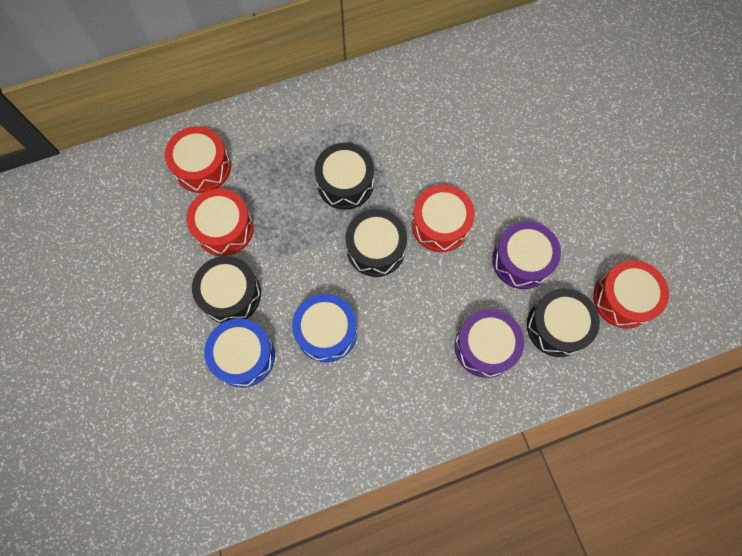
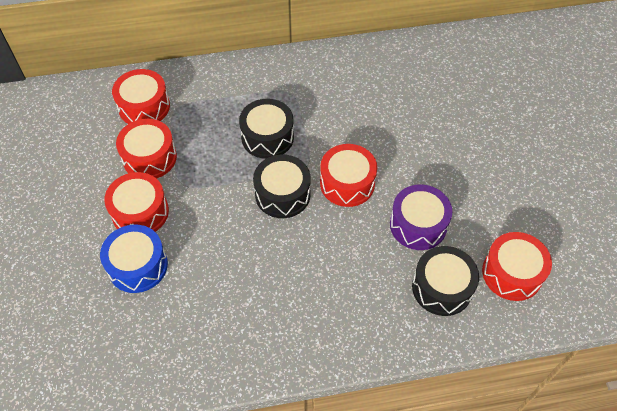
camera: 10 degrees right, 15 degrees down
(231, 295) = (140, 212): black drum -> red drum
(326, 331) = (220, 257): blue drum -> none
(485, 347) = (368, 294): purple drum -> none

